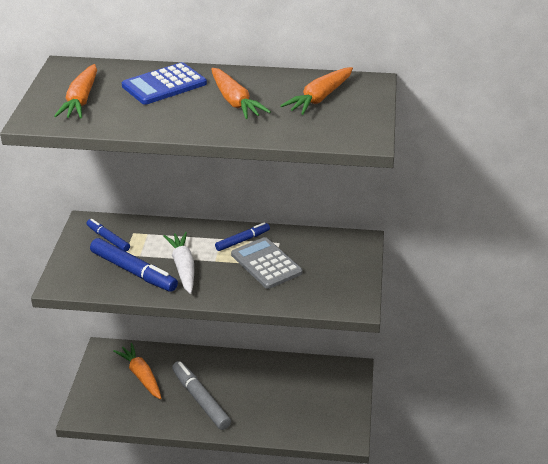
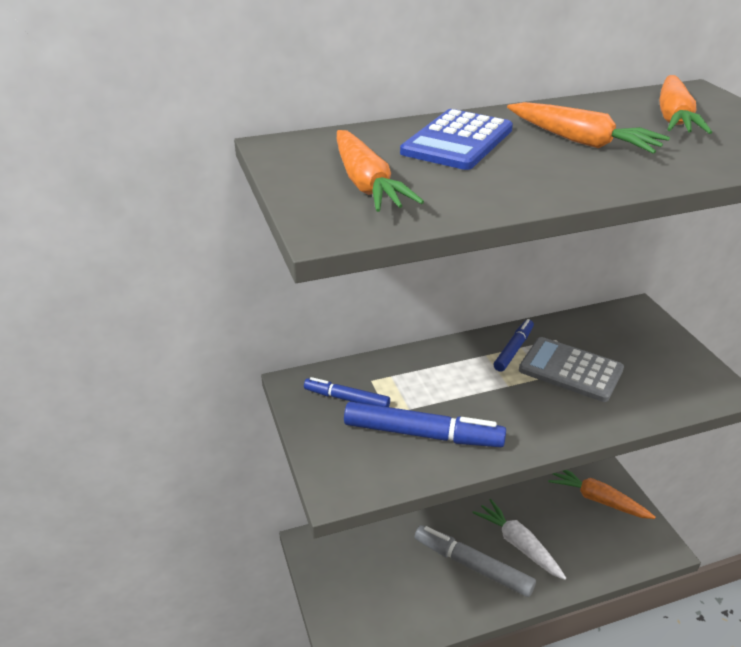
camera: 25 degrees left, 0 degrees up
(141, 376) = (380, 561): orange carrot -> orange carrot (597, 499)
(183, 268) = (480, 407): white carrot -> white carrot (518, 544)

